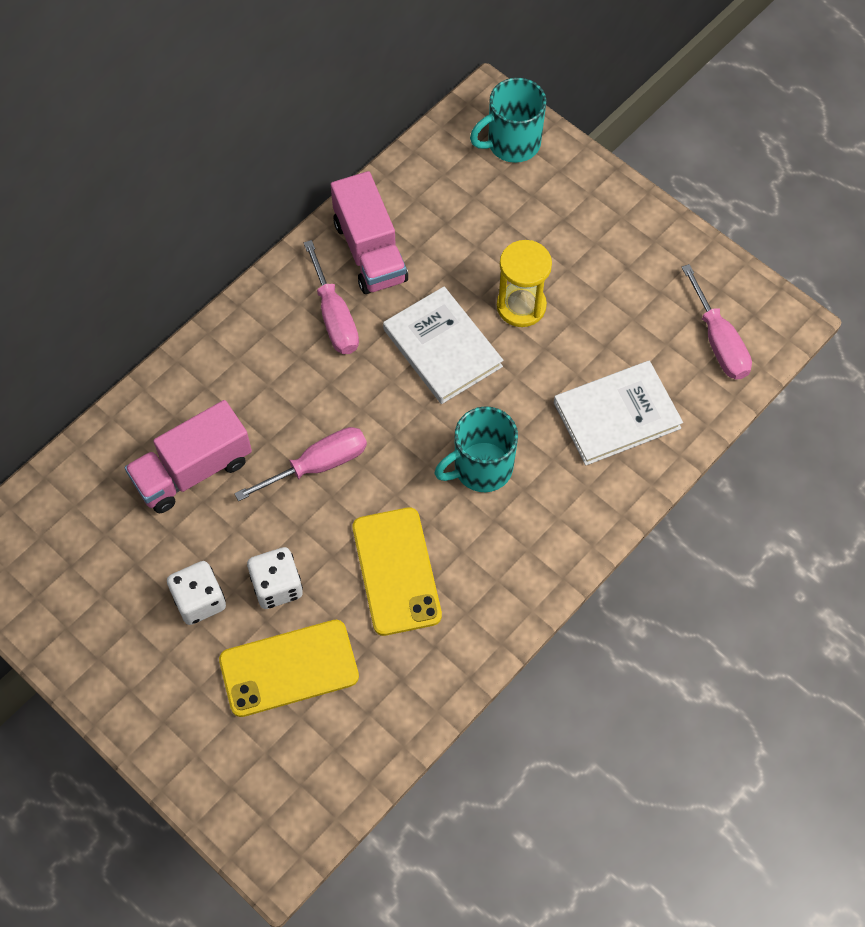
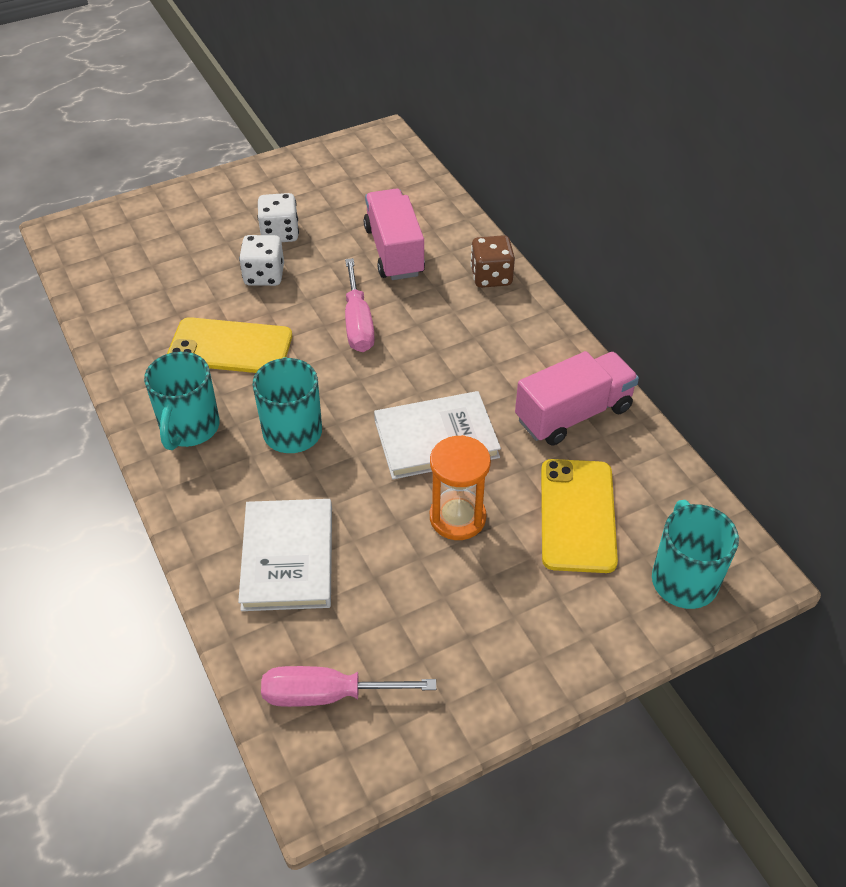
camera: 110 degrees right, 15 degrees down
(204, 366) = (491, 277): none -> brown dice
(289, 668) = (193, 267): yellow phone -> yellow phone (577, 515)
(334, 317) = (506, 370): pink screwdriver -> none
(370, 251) = (573, 414): pink truck -> pink truck turned 150 degrees clockwise
(516, 559) = (189, 428): none -> turquoise mug
(521, 306) = (457, 517): yellow hourglass -> orange hourglass

